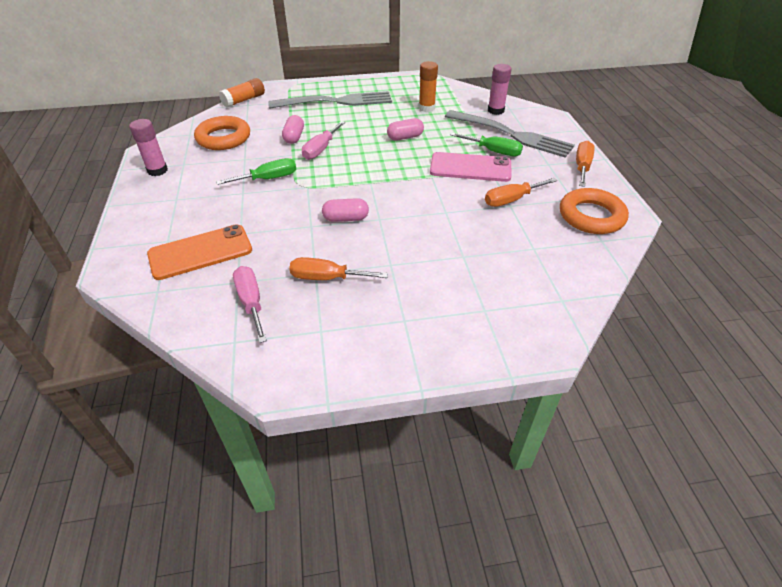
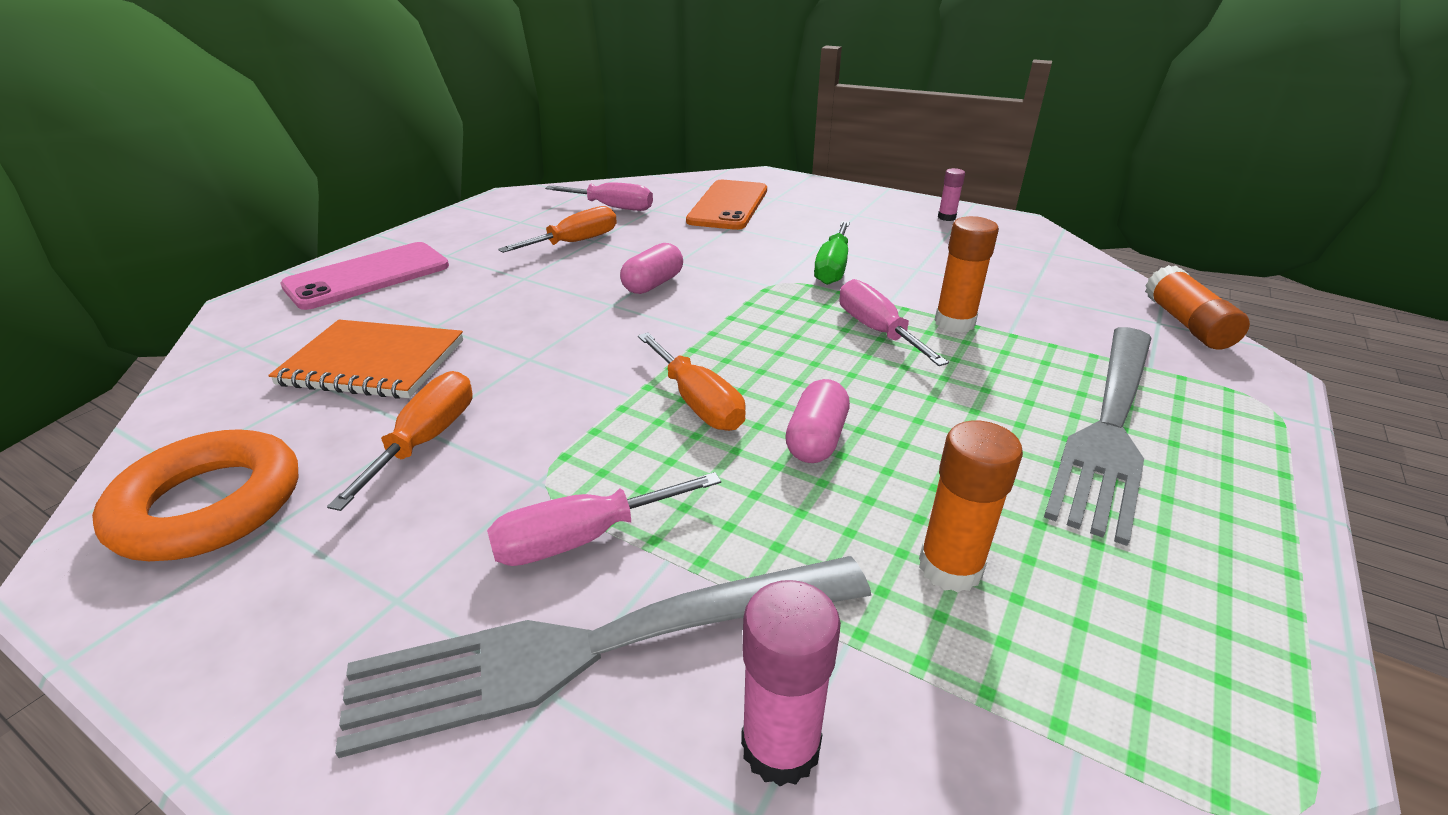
camera: 130 degrees right, 10 degrees down
(157, 170) = (946, 217): pink glue stick -> pink glue stick, size x0.60
(223, 138) = (1011, 270): orange ring -> none
(294, 137) = (954, 322): pink capsule -> orange glue stick
(470, 168) = (585, 457): pink phone -> pink phone (368, 276)
(493, 151) = (583, 538): green screwdriver -> pink screwdriver
(506, 248) = (373, 363): none -> orange notebook
(582, 167) = (274, 662): orange screwdriver -> orange screwdriver (698, 402)

